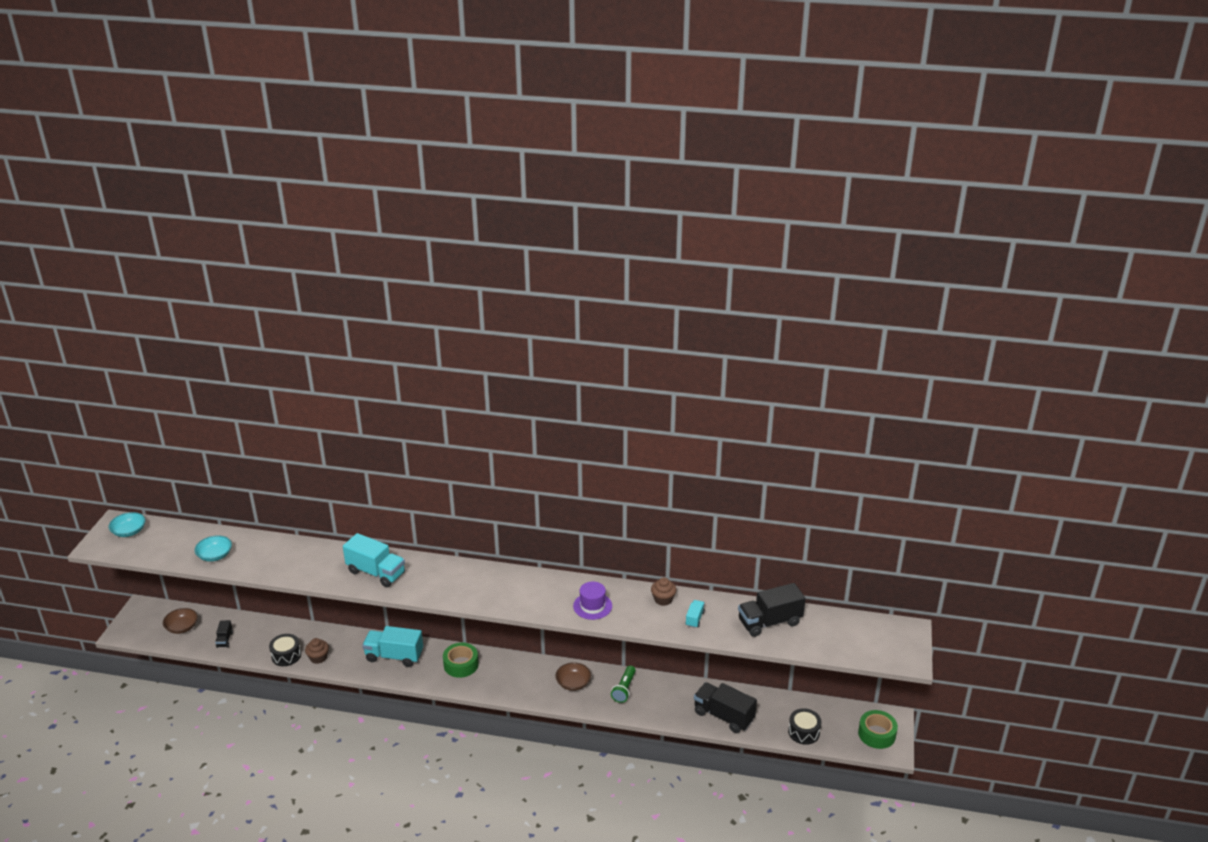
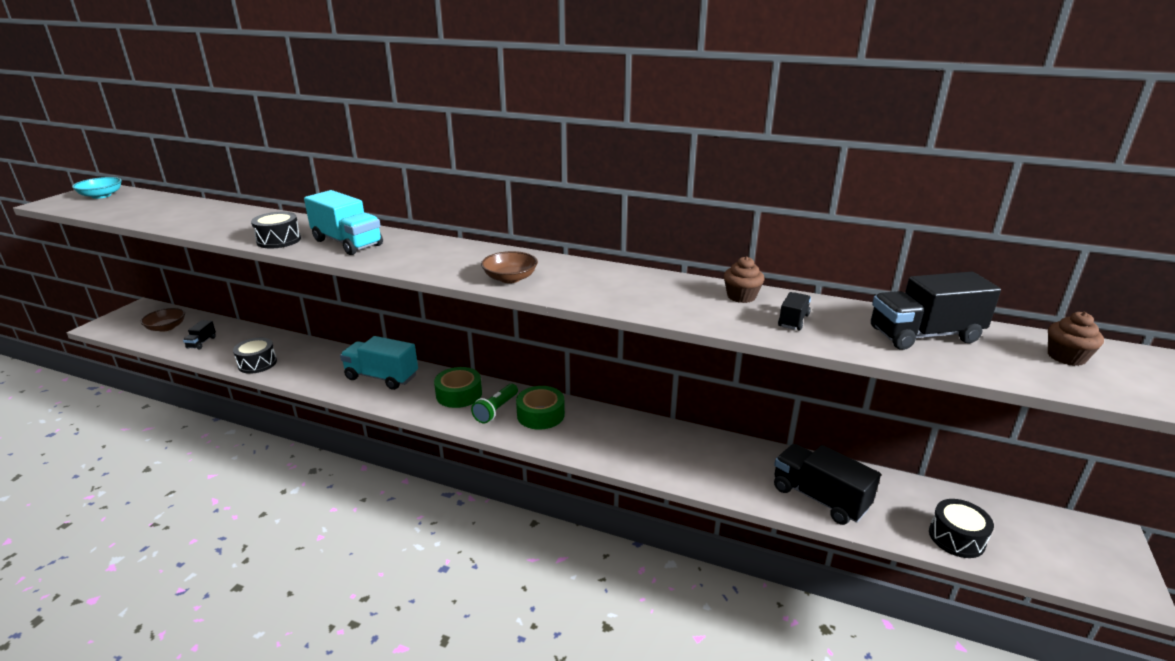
camera: 10 degrees right, 5 degrees down
(215, 555) = (171, 217): turquoise bowl -> none
(318, 658) = (292, 369): brown cupcake -> brown cupcake (1066, 357)
(322, 575) = (279, 240): none -> black drum
(573, 683) = (600, 430): brown bowl -> brown bowl (510, 278)
(592, 606) = (630, 294): purple hat -> none
(624, 689) = (670, 446): green flashlight -> green flashlight (496, 410)
(695, 619) = (793, 321): turquoise truck -> black truck
(876, 734) = (1088, 557): green tape -> green tape (540, 414)

